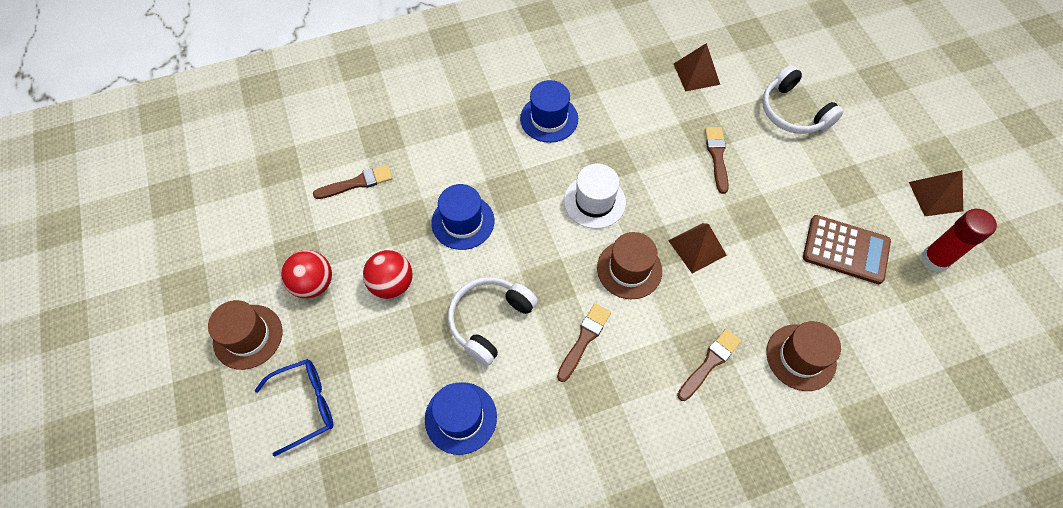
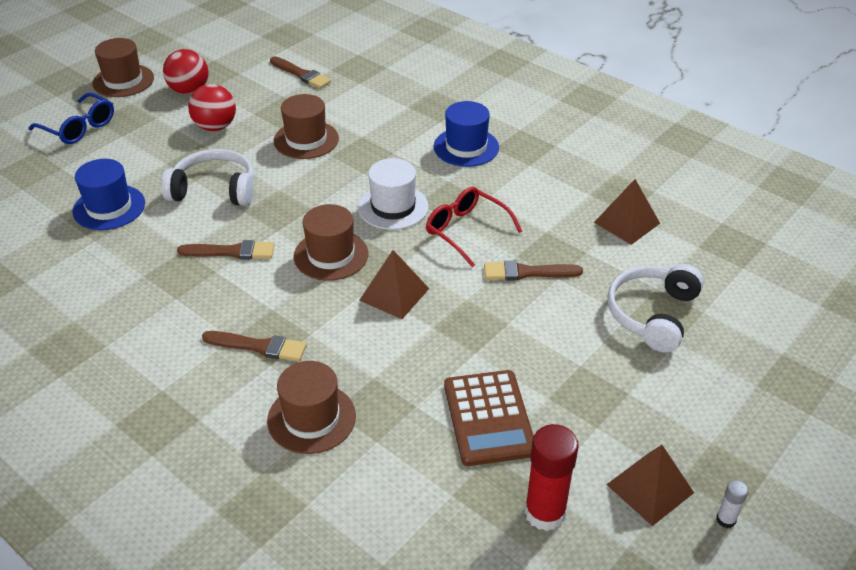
camera: 60 degrees right, 20 degrees down
(463, 222) = (306, 140): blue hat -> brown hat
(650, 169) = (466, 230): none -> red glasses
(717, 156) = (527, 272): brown brush -> brown brush turned 150 degrees counterclockwise
(970, 174) = (726, 520): none -> white glue stick

